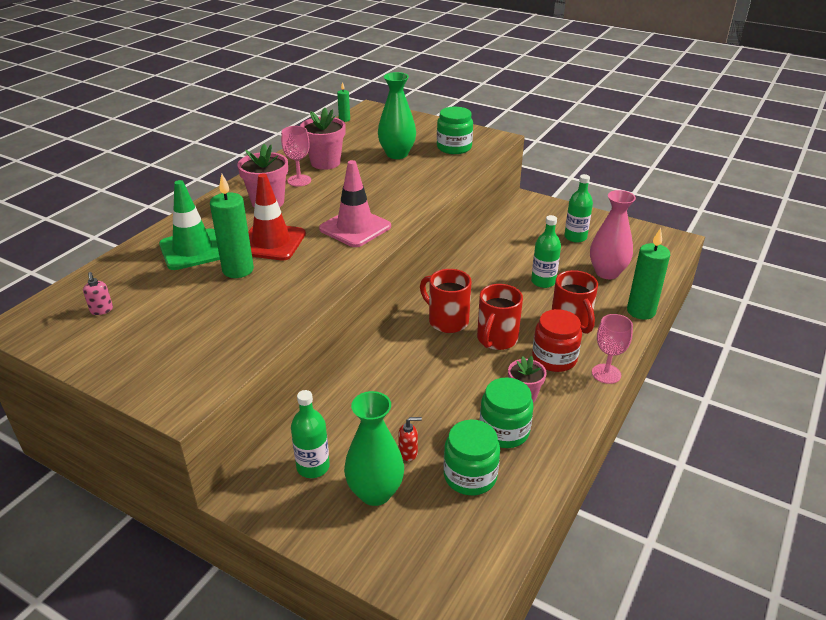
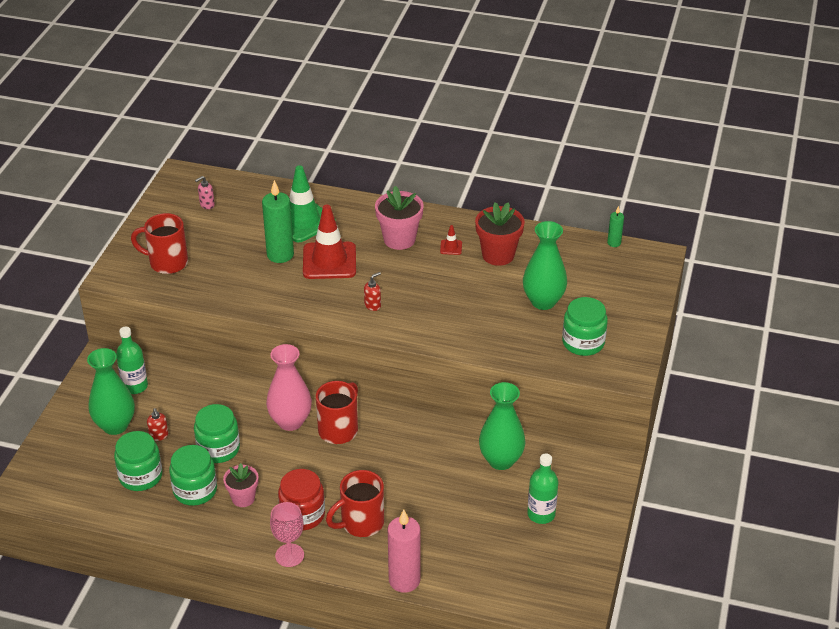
camera: 75 degrees right, 5 degrees up
(299, 180) = (451, 247): pink goblet -> red traffic cone
(325, 163) = (498, 255): pink flower pot -> red flower pot
(355, 228) = (373, 305): pink traffic cone -> red soap dispenser
(446, 406) = (218, 449): none -> green jar
(496, 339) = (320, 469): red mug -> red mug (167, 263)
(513, 244) = (501, 460): none -> green vase
(543, 282) = (433, 494): green bottle -> none
(607, 273) = (472, 548): pink vase -> pink vase (290, 421)
(641, 311) = (404, 580): green candle -> pink candle

